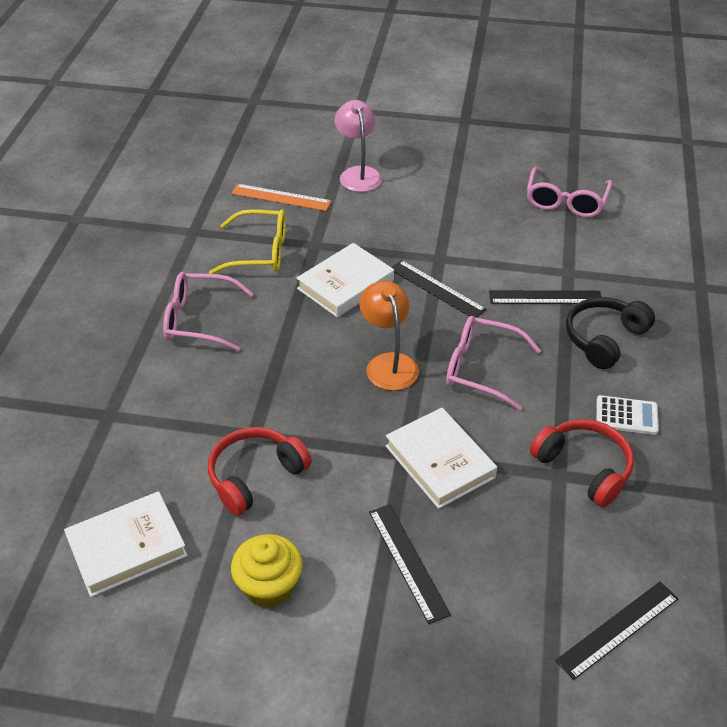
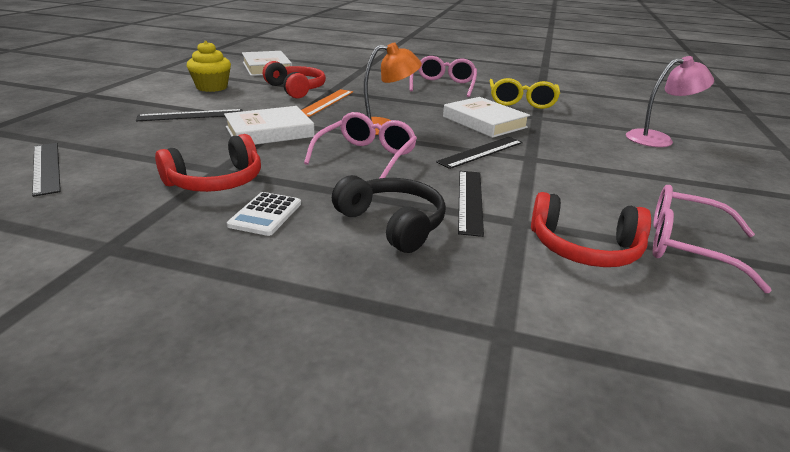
camera: 95 degrees right, 15 degrees down
(281, 197) = (599, 111): orange ruler -> orange ruler (326, 102)
(591, 245) = (584, 248): none -> red headphones

